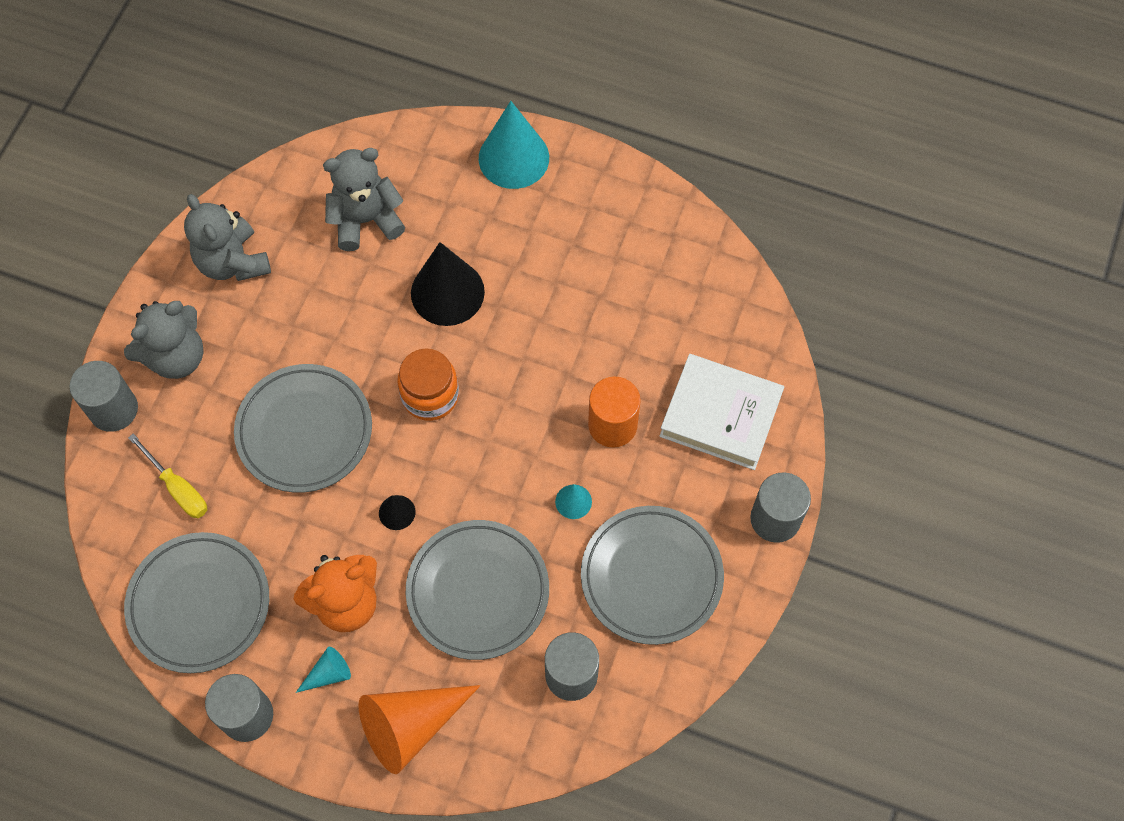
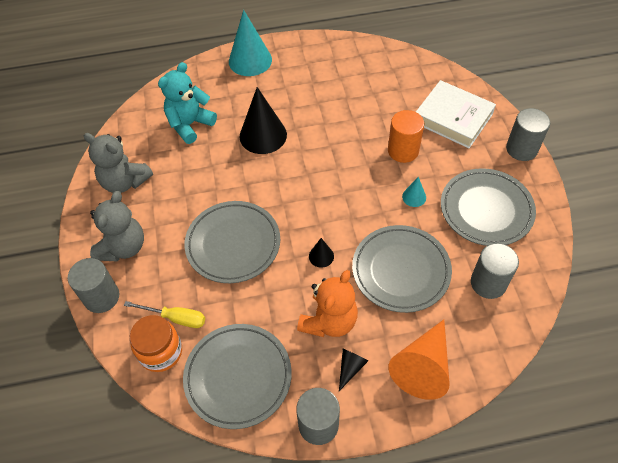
camera: 30 degrees left, 10 degrees down
(328, 674) = (350, 368): turquoise cone -> black cone
(366, 220) = (190, 124): grey teddy bear -> turquoise teddy bear
(430, 396) = (293, 188): orange jar -> orange jar (161, 352)
(720, 415) = (453, 118): white book -> white book turned 45 degrees clockwise

